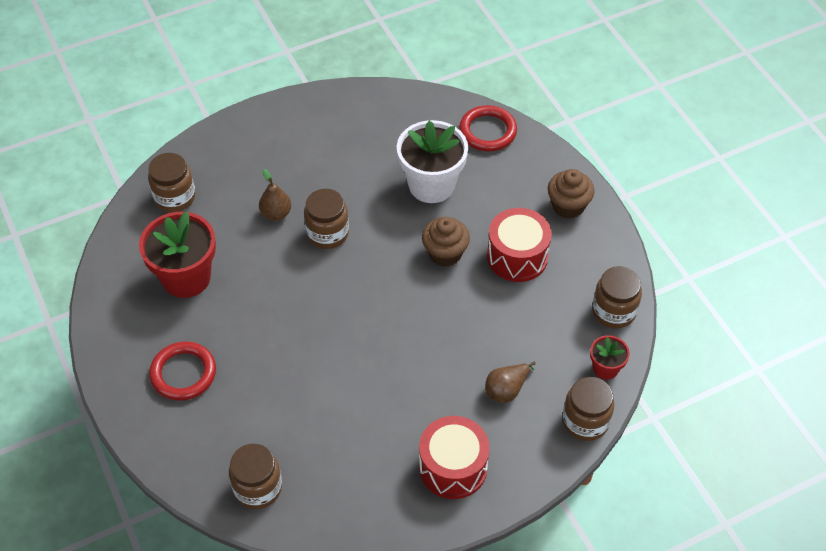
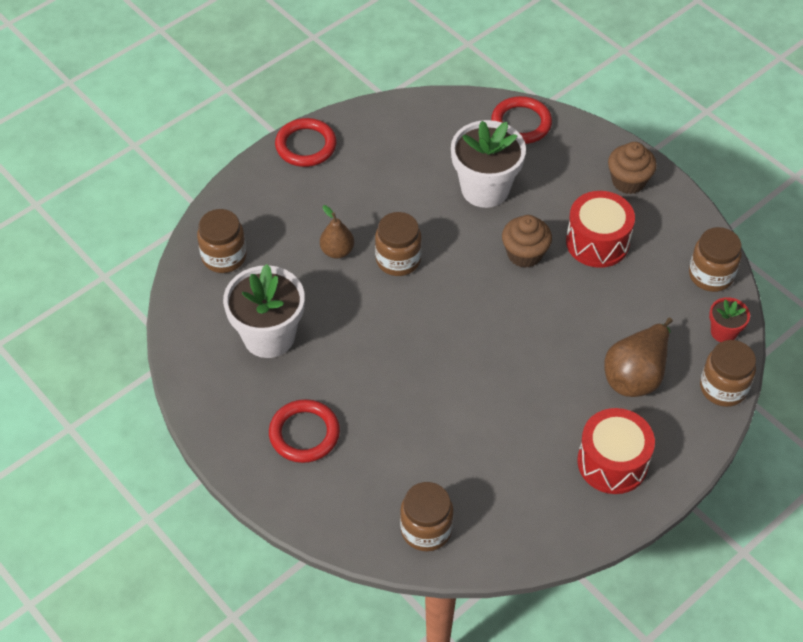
camera: 15 degrees left, 0 degrees up
(186, 277) = (269, 336): red flower pot -> white flower pot
(285, 112) = (306, 145): none -> red ring
(506, 390) = (636, 375): brown pear -> brown pear, size x1.65

